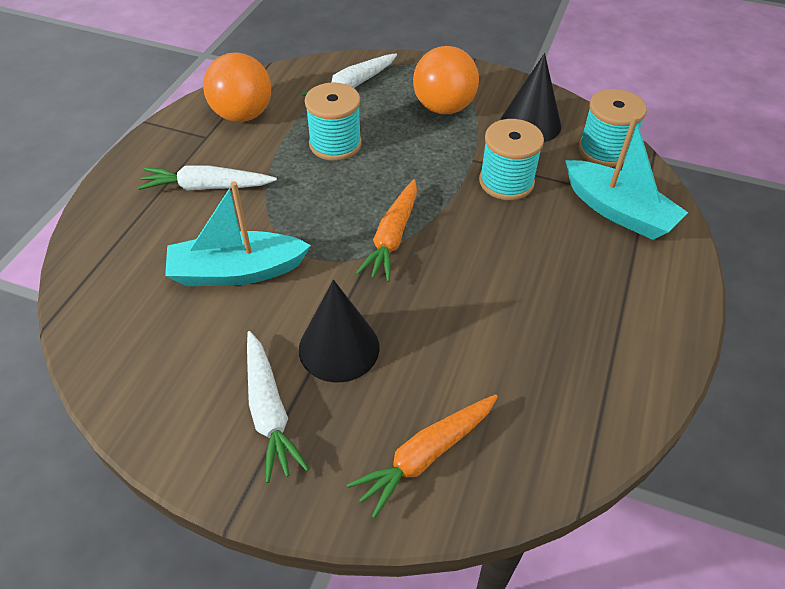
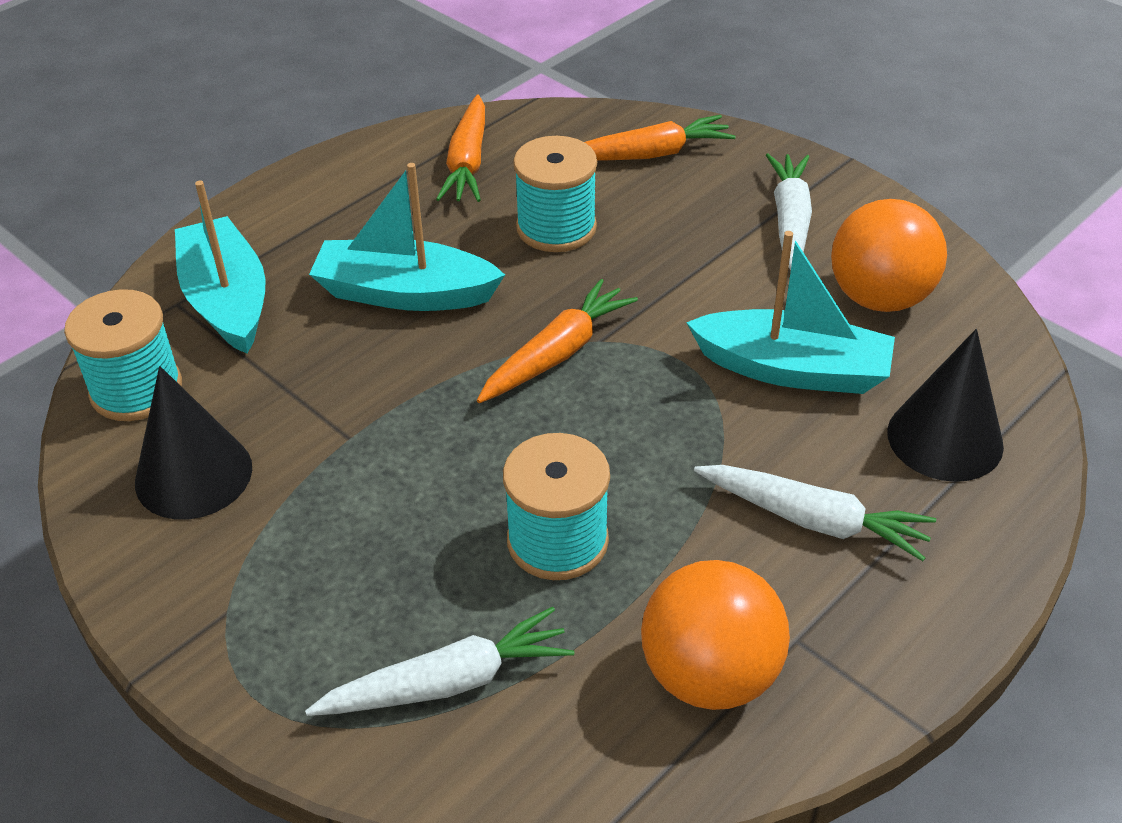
camera: 155 degrees left, 5 degrees down
(339, 348) = (691, 253): black cone -> black cone (945, 438)
(443, 108) = (310, 560): orange ball -> orange ball (879, 298)
(506, 182) = (333, 385): turquoise spool -> turquoise spool (556, 228)
(517, 249) = (405, 293): none -> turquoise boat
(573, 387) = (467, 162): none -> orange carrot

